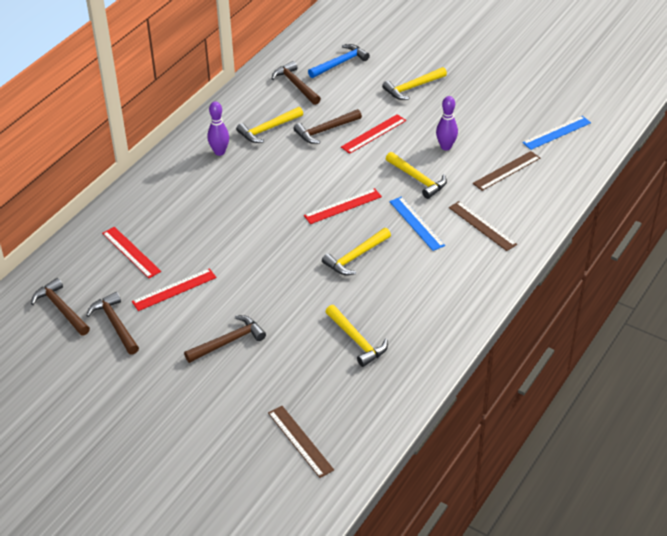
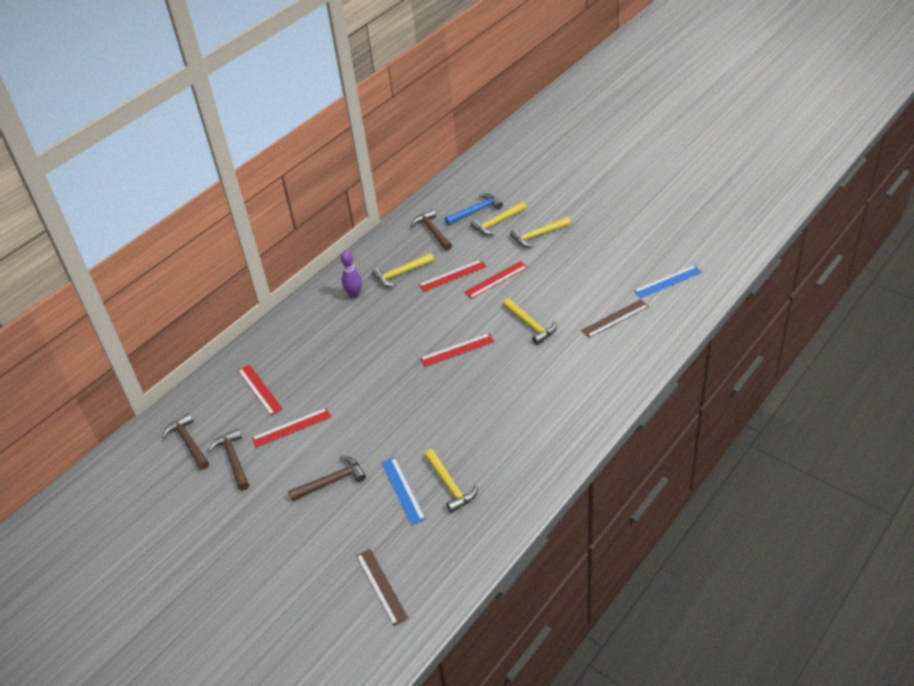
camera: 10 degrees right, 0 degrees up
(325, 130) = (452, 275): brown hammer -> red ruler
(355, 257) = (461, 401): yellow hammer -> yellow hammer (497, 223)
(416, 223) = (523, 369): blue ruler -> blue ruler (403, 490)
(446, 147) = (561, 293): purple bowling pin -> none
(482, 226) = (584, 373): brown ruler -> none

